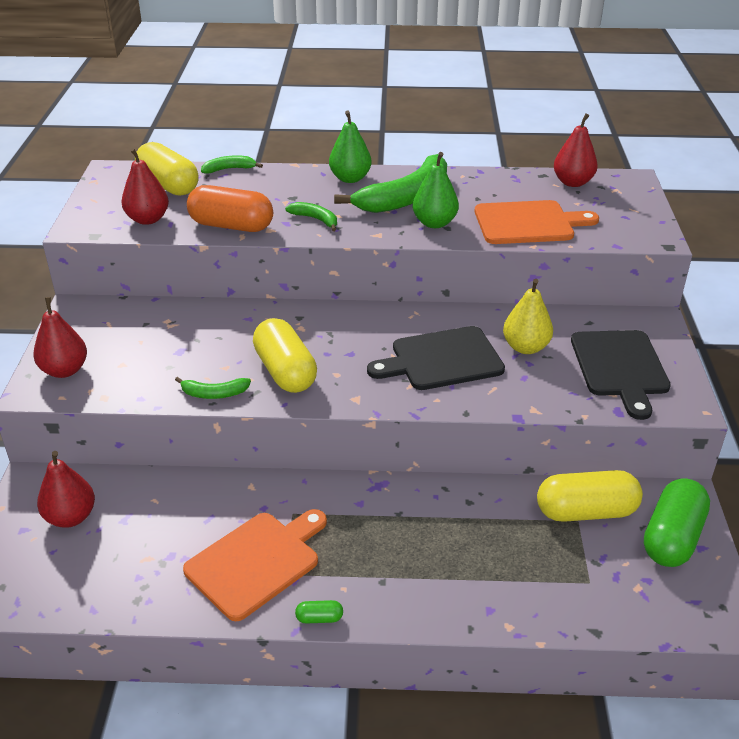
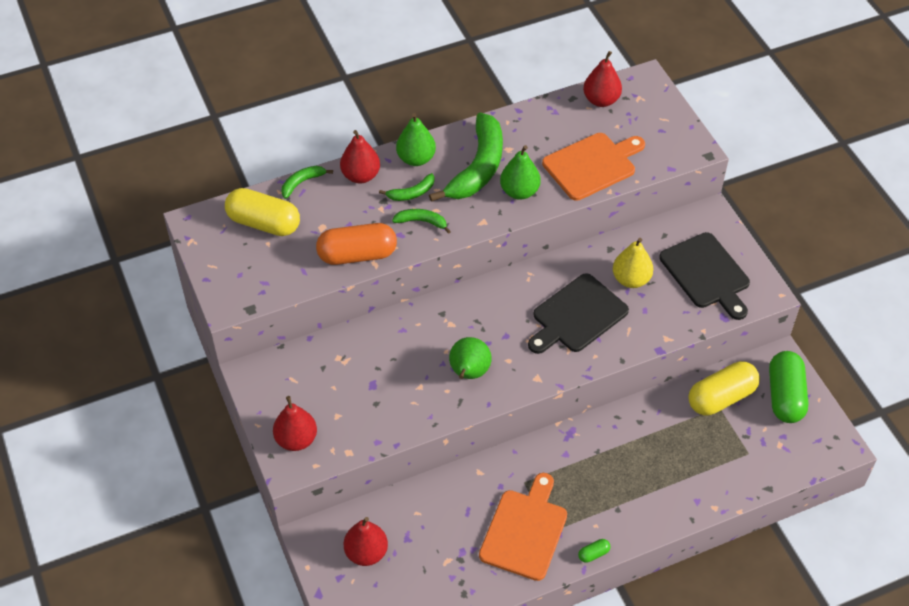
camera: 25 degrees left, 15 degrees up
(148, 219) = (280, 273): red pear -> red pear (360, 175)
(214, 394) = (430, 415): green banana -> green banana (412, 193)
(285, 371) = (469, 373): yellow capsule -> green pear

